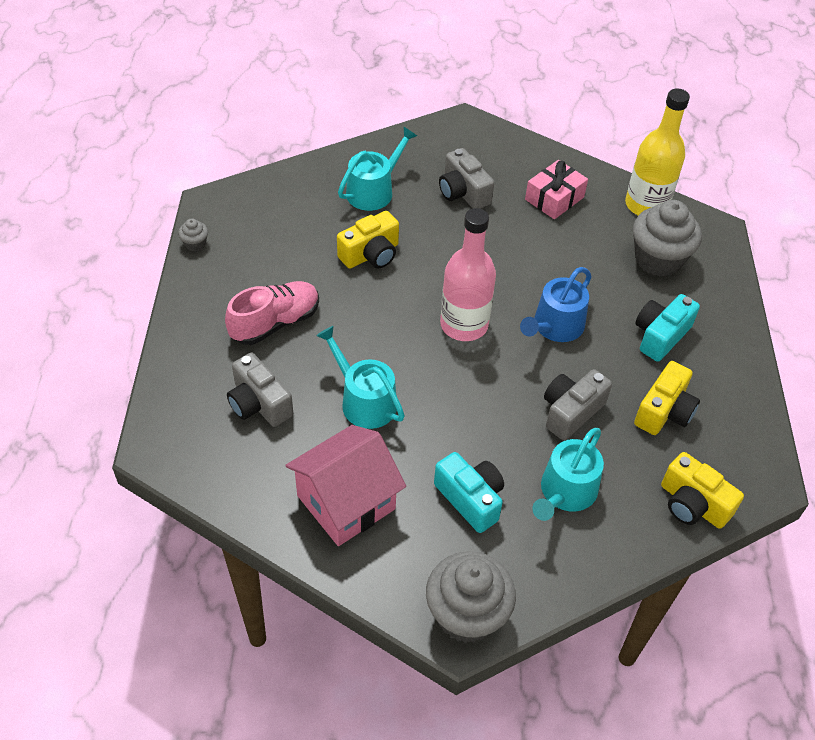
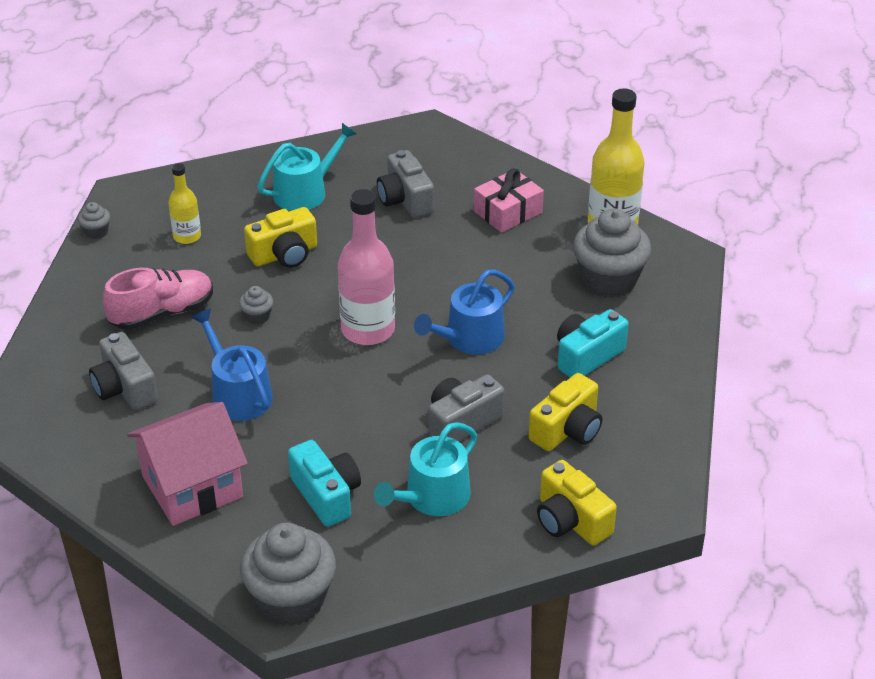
camera: 10 degrees right, 10 degrees down
(279, 242) = (187, 236): none -> yellow bottle
(362, 319) = (257, 316): none -> grey cupcake
(364, 400) = (237, 393): turquoise watering can -> blue watering can

